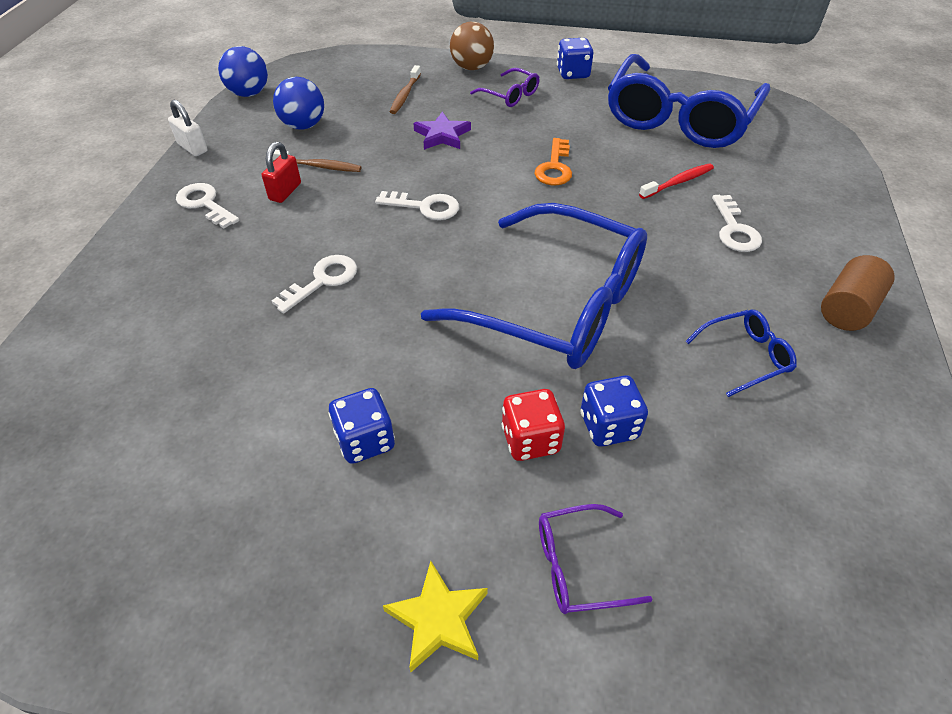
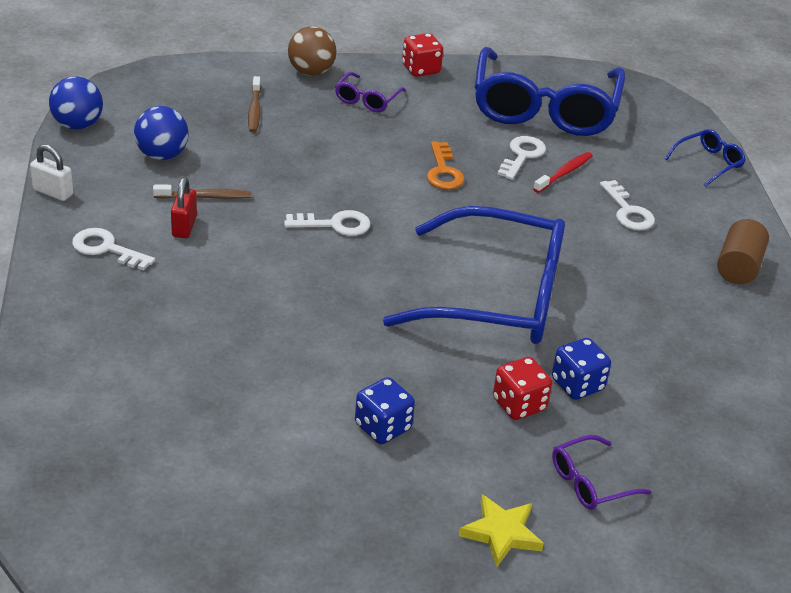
camera: 20 degrees left, 10 degrees down
(322, 281) = (272, 305): white key -> white key (522, 156)
(442, 135) = (316, 150): purple star -> none
(510, 95) = (367, 100): purple glasses -> purple glasses turned 90 degrees clockwise
(573, 73) = (421, 69): blue dice -> red dice
(746, 356) = (668, 316): blue glasses -> blue glasses (709, 162)

